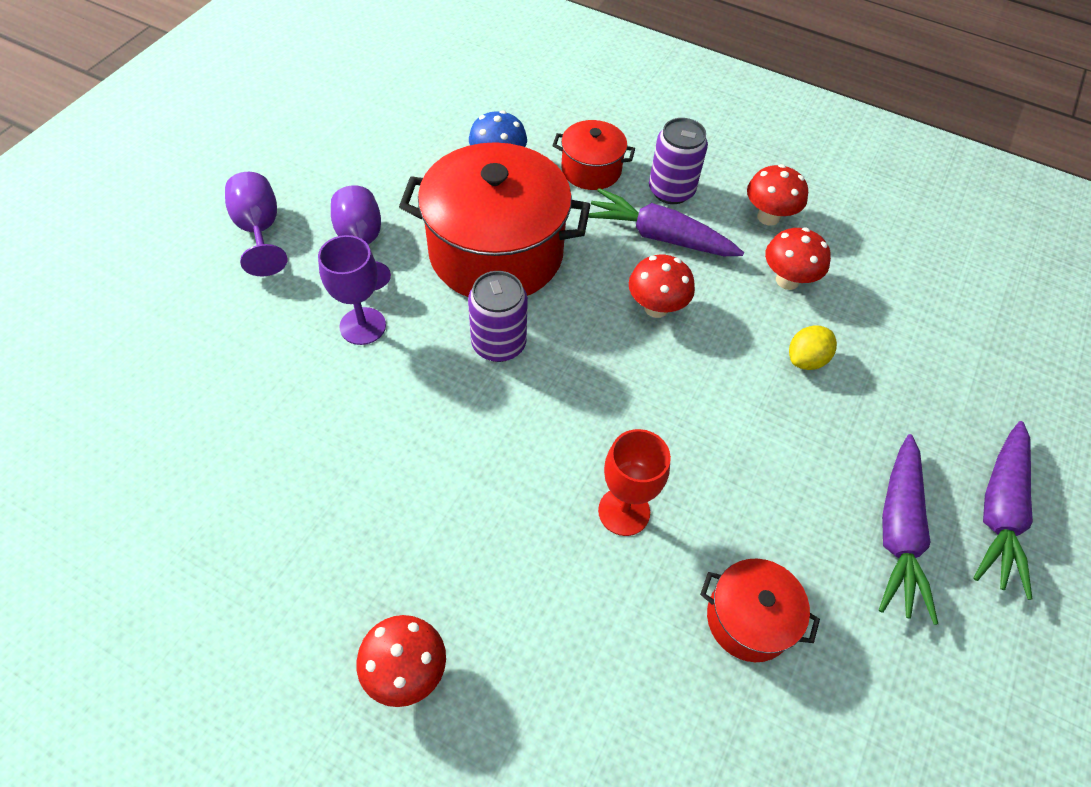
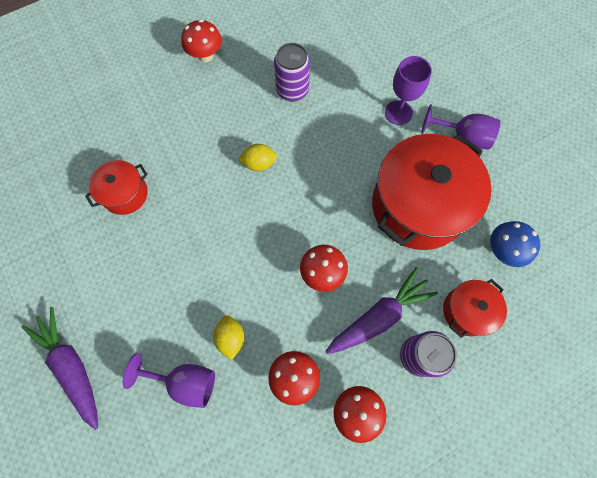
camera: 125 degrees right, 15 degrees up
(259, 230) = (500, 91): purple goblet -> purple goblet (185, 381)
(498, 344) = (347, 171): purple can -> purple can (292, 90)
(561, 457) = (259, 163): none -> yellow lemon
(624, 511) = (212, 174): red goblet -> none
(898, 533) = (105, 298): purple carrot -> none

